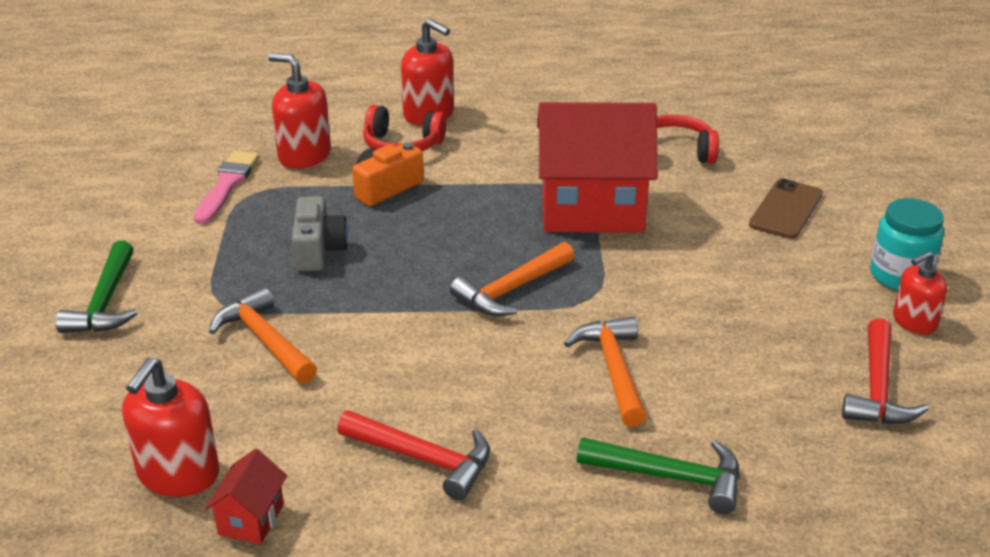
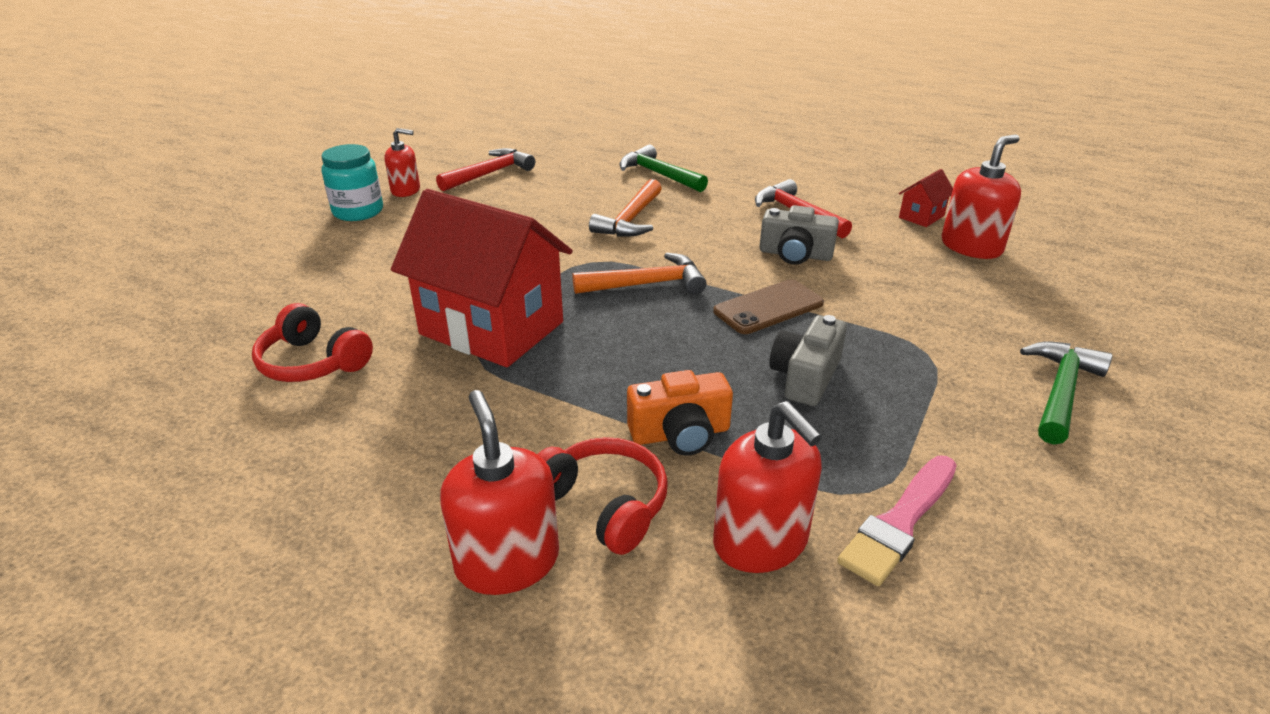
camera: 150 degrees left, 0 degrees up
(265, 340) = (889, 308): orange hammer -> none
(390, 381) = (795, 254): none -> grey camera
(786, 209) = (334, 274): brown phone -> brown phone (768, 307)

